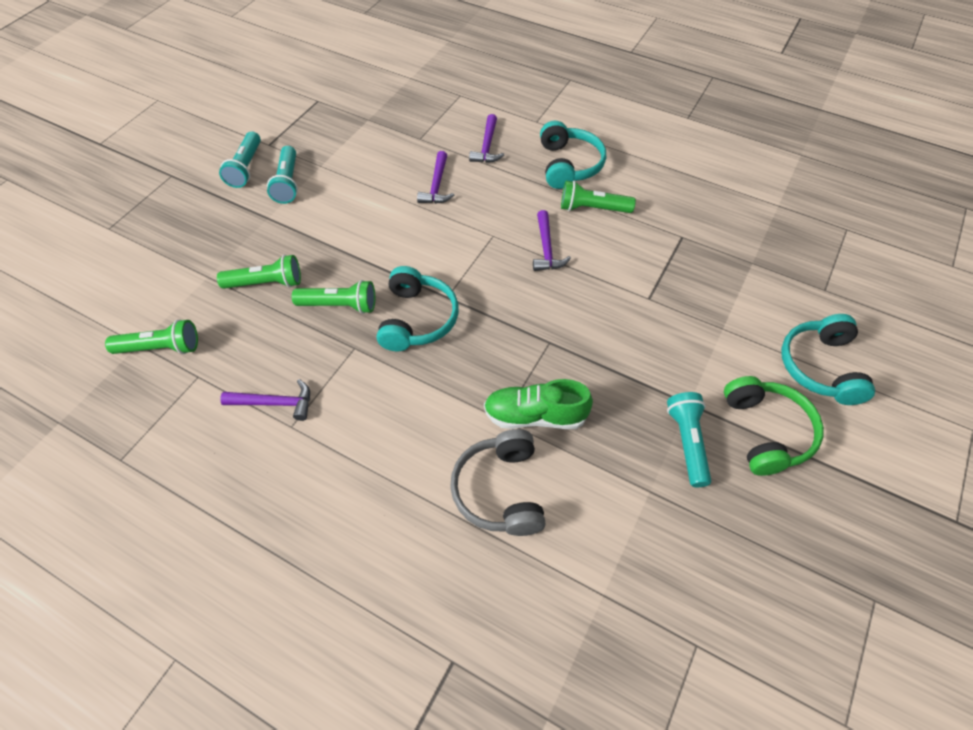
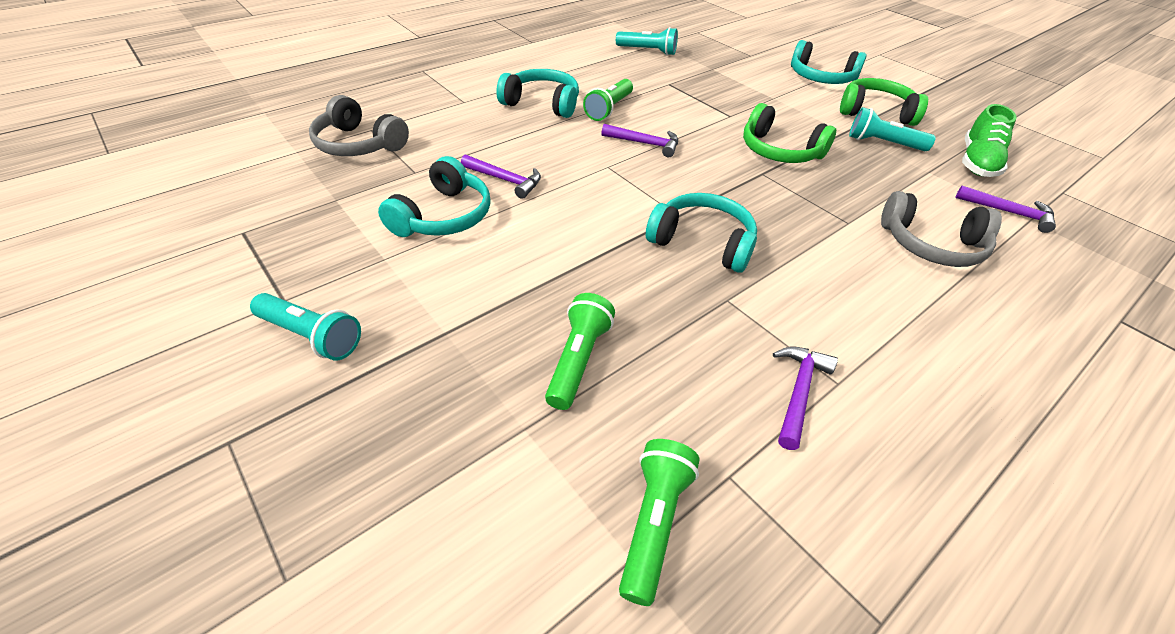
camera: 70 degrees left, 10 degrees down
(287, 183) = (390, 297): turquoise flashlight -> turquoise flashlight (648, 51)
(339, 305) = (654, 297): green flashlight -> none
(376, 173) = (443, 216): none -> turquoise headphones
(437, 99) = (359, 144): none -> grey headphones
(487, 146) = (473, 136): purple hammer -> purple hammer (1009, 213)
(535, 416) = (847, 204): green shoe -> green shoe (977, 162)
(602, 349) = (779, 151): none -> green headphones

